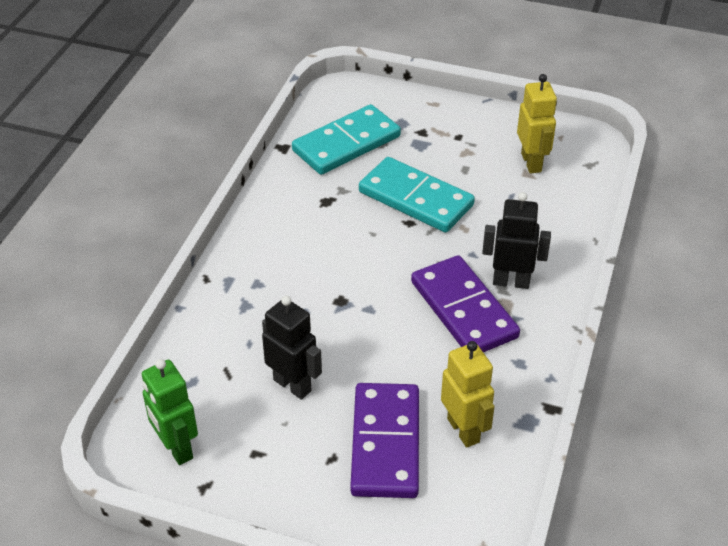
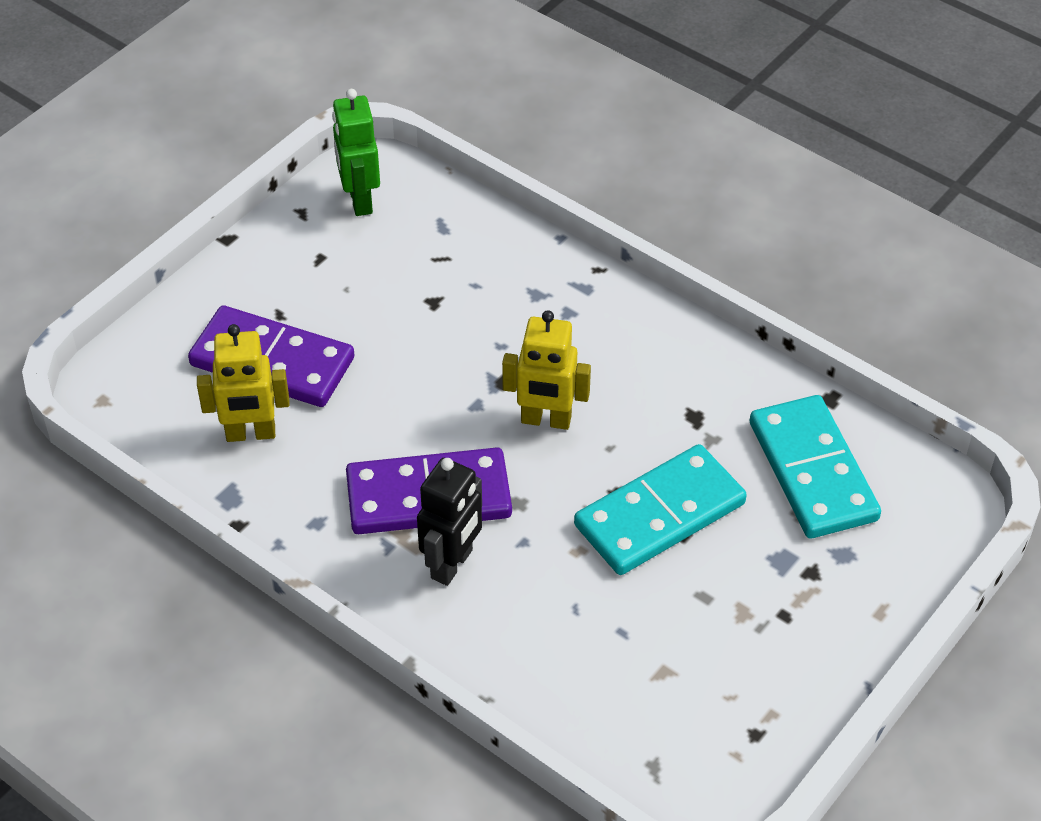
camera: 110 degrees right, 5 degrees up
(176, 448) = (359, 200): green robot -> green robot turned 90 degrees counterclockwise
(292, 385) = (393, 306): black robot -> none
(531, 162) = (686, 687): yellow robot -> yellow robot (546, 420)

